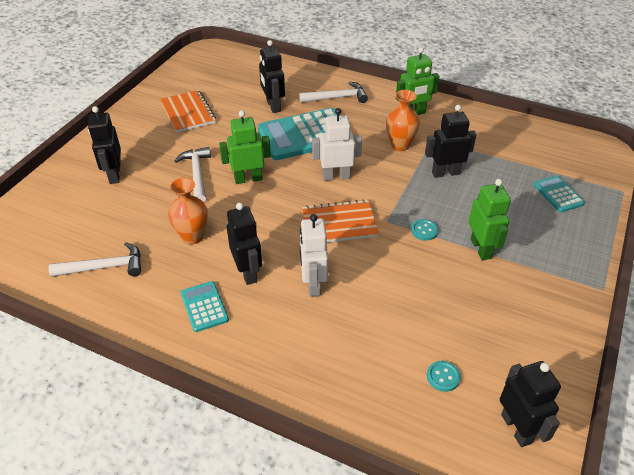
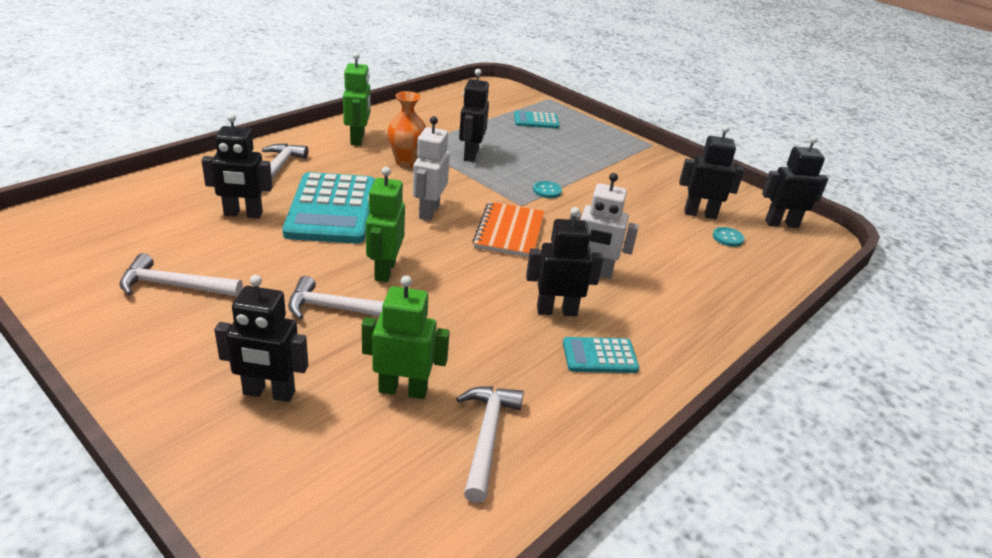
camera: 75 degrees left, 10 degrees down
(188, 113) = (175, 286): orange notebook -> white hammer
(192, 237) = (469, 340): orange vase -> none
(475, 348) = (700, 214): none -> black robot
(481, 249) = (585, 173): green robot -> green robot (403, 390)

